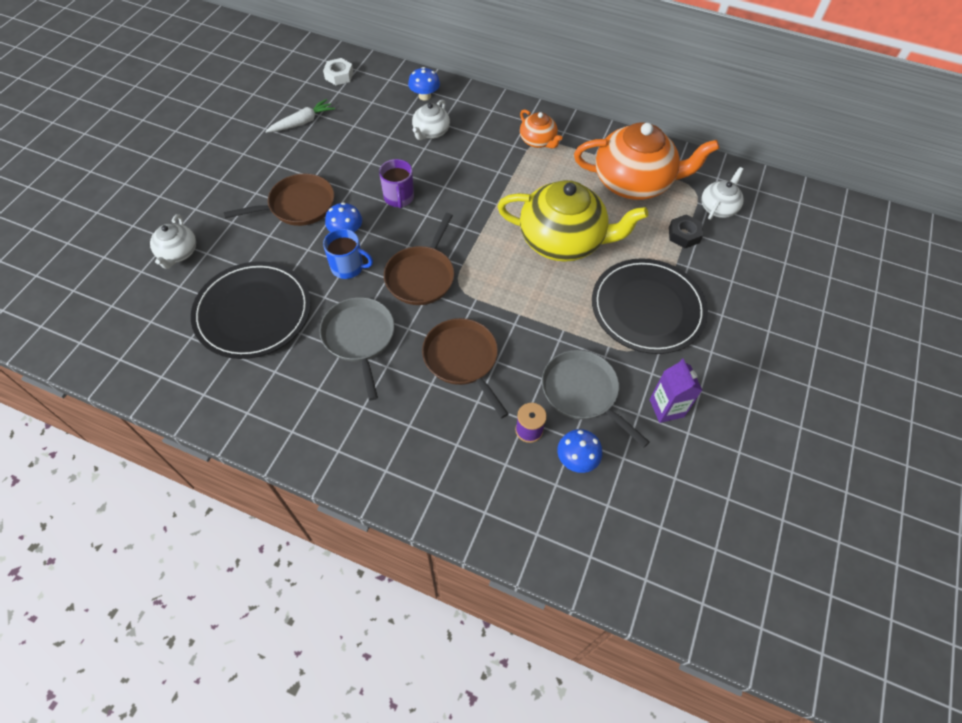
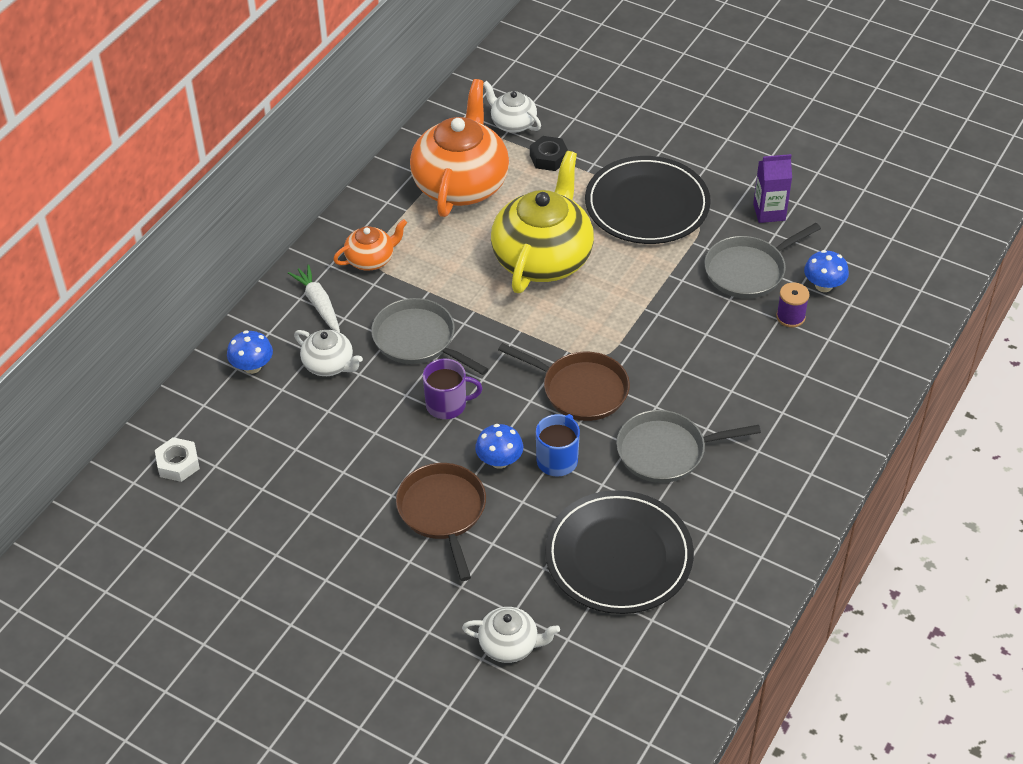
camera: 80 degrees left, 10 degrees down
(302, 122) = (274, 509): white carrot -> white carrot (318, 304)
(461, 175) = (418, 340): none -> grey pan
(462, 359) = (702, 362): brown pan -> none

